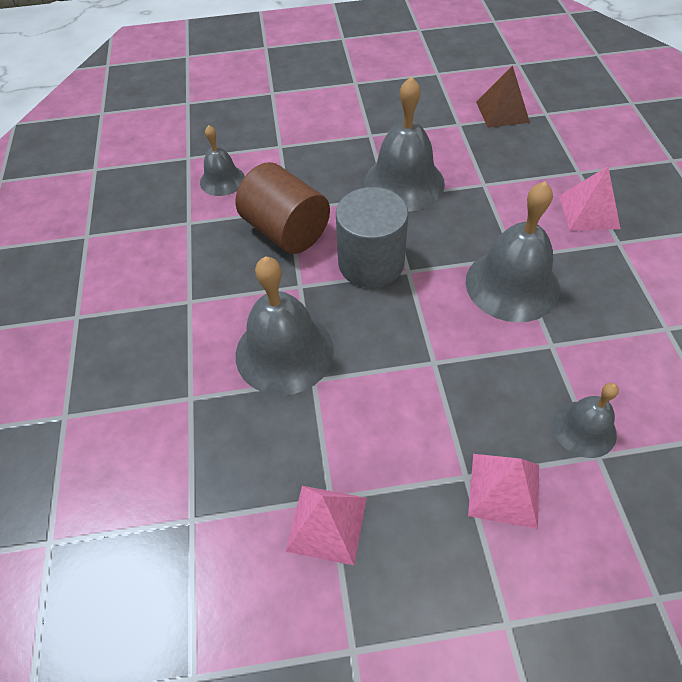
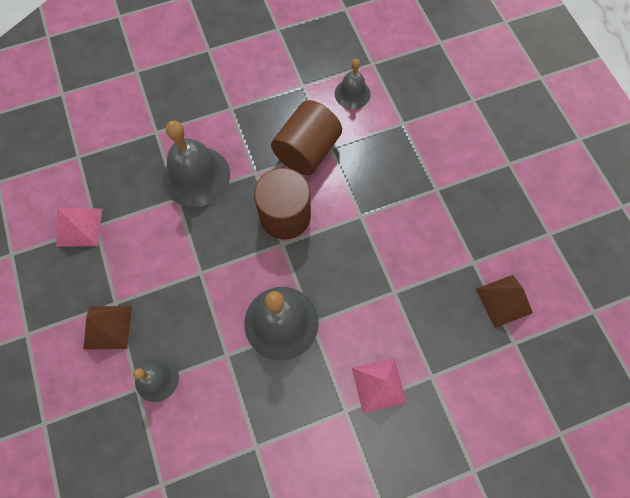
camera: 75 degrees right, 15 degrees up
(371, 263) = (285, 216): grey cylinder -> brown cylinder
(404, 183) = (380, 226): grey bell -> none
(504, 490) = (107, 327): pink pyramid -> brown pyramid

